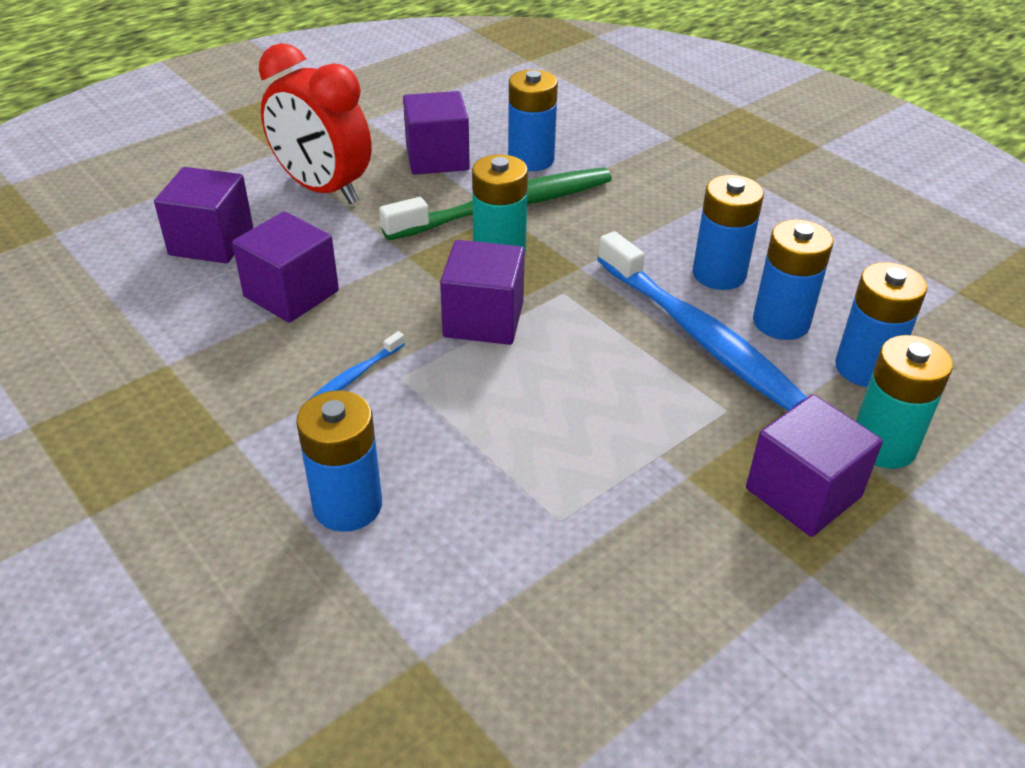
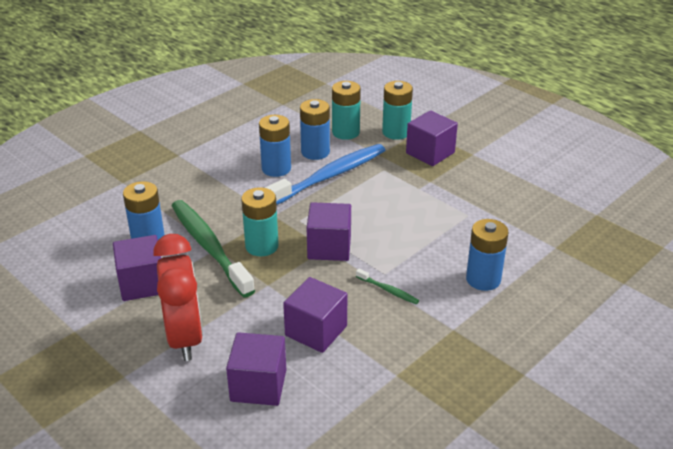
camera: 95 degrees left, 5 degrees down
(323, 189) = (185, 337): red clock -> red clock turned 45 degrees counterclockwise
(355, 375) = (388, 290): blue toothbrush -> green toothbrush
(865, 368) = (345, 132): blue battery -> turquoise battery

